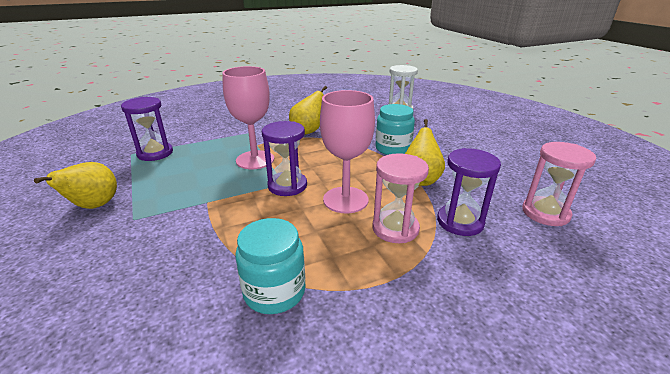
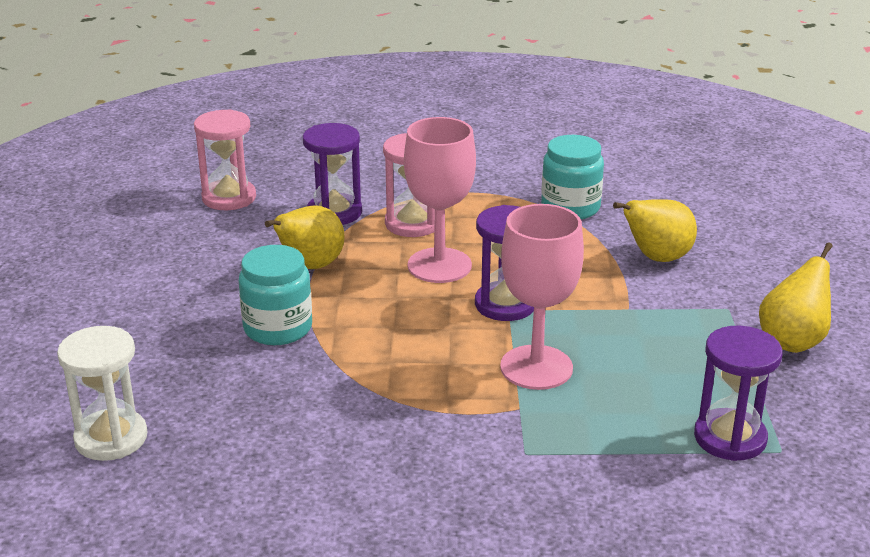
camera: 155 degrees left, 0 degrees up
(308, 131) = (392, 420): yellow pear -> yellow pear (657, 258)

